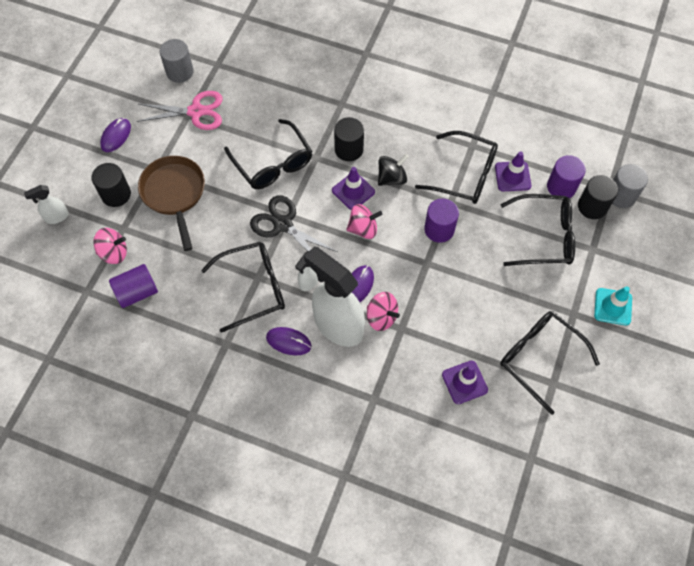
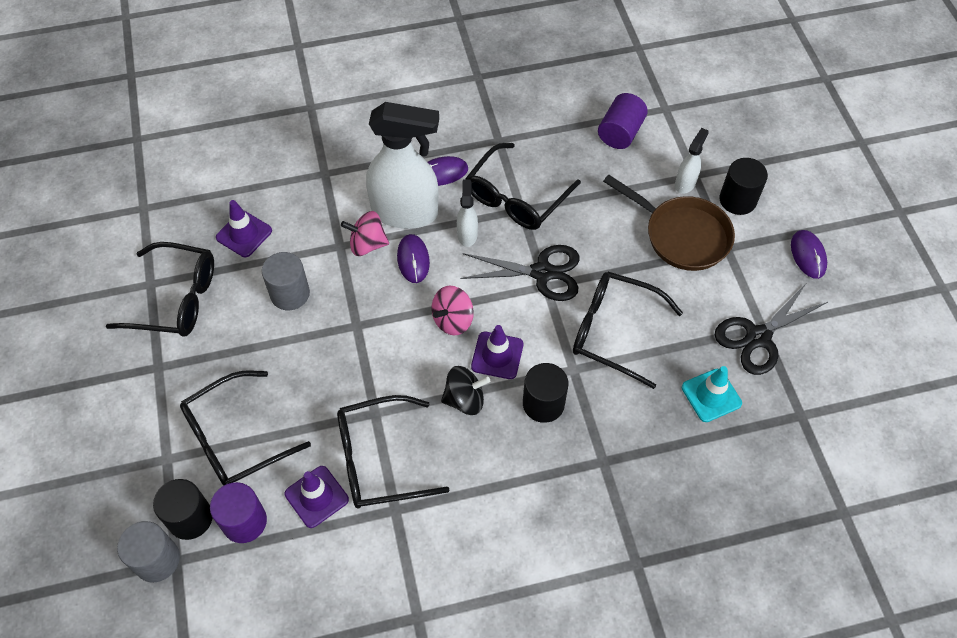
camera: 145 degrees right, 5 degrees down
(56, 217) = (766, 148): white spray bottle -> white spray bottle (685, 183)
(114, 253) = (678, 150): pink spinning top -> none
(180, 72) = (831, 374): grey cylinder -> grey cylinder (290, 294)
(196, 112) = (758, 337): pink scissors -> black scissors
(392, 178) = (465, 399): black spinning top -> black spinning top turned 120 degrees counterclockwise
(439, 229) = (366, 371): purple cylinder -> none
(613, 306) = (114, 401): turquoise traffic cone -> turquoise traffic cone (711, 395)

